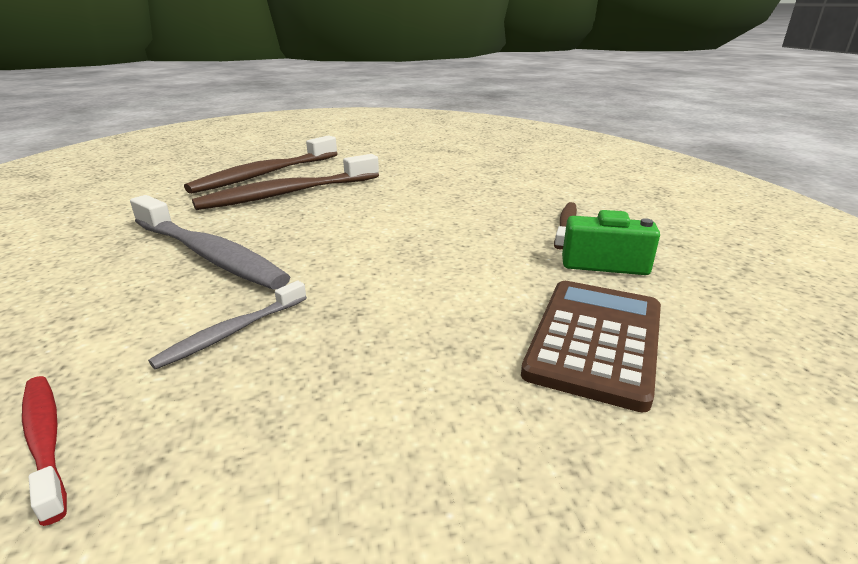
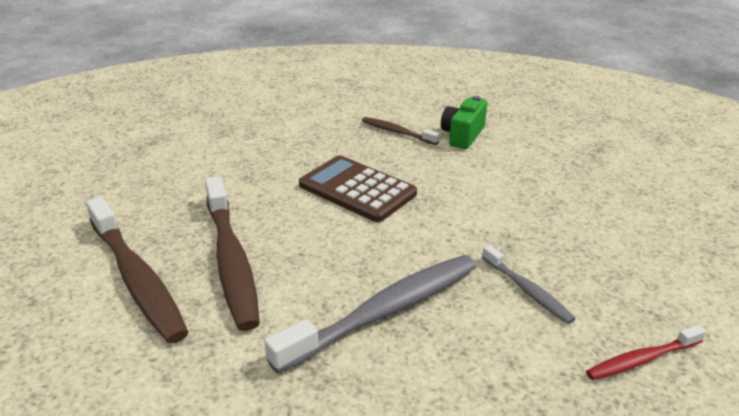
camera: 75 degrees left, 5 degrees up
(595, 340) = (551, 162): brown calculator -> brown calculator (357, 189)

